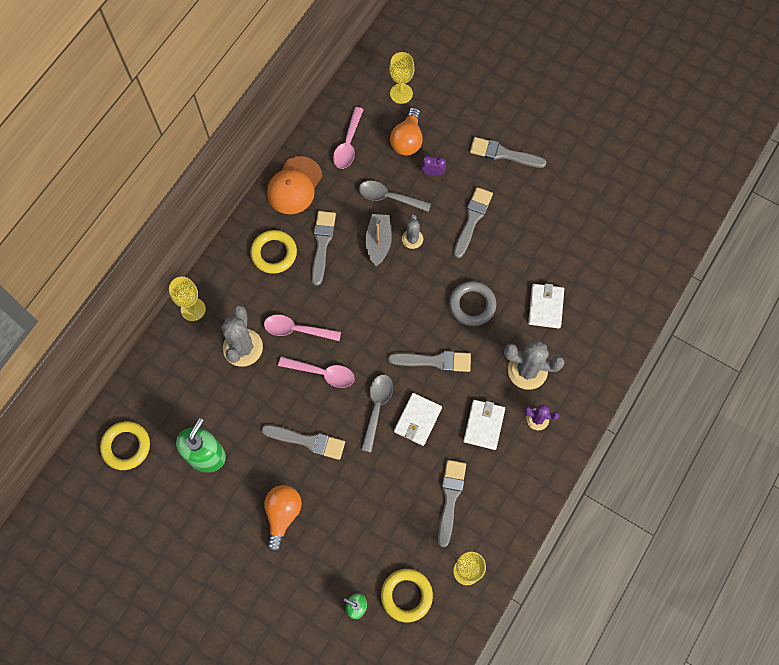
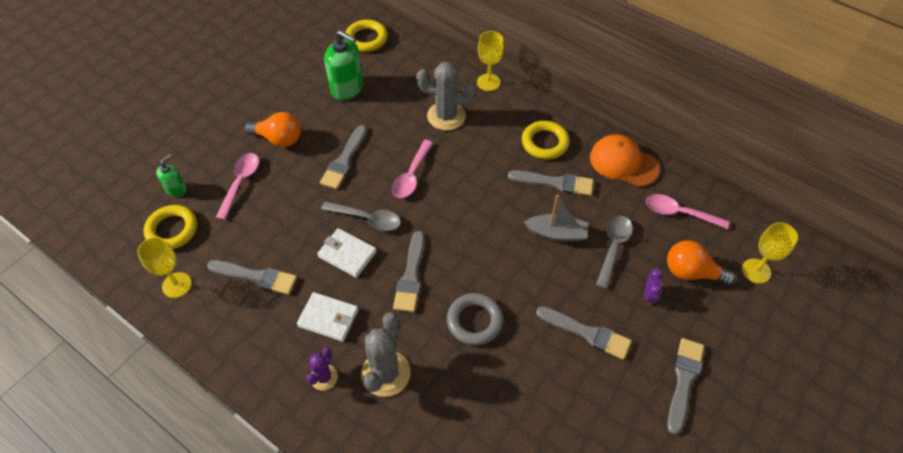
camera: 95 degrees right, 15 degrees down
(297, 330) = (460, 157): pink spoon -> pink spoon (240, 183)
(412, 239) = (561, 267): grey cactus -> none
(545, 307) = (465, 406): white wallet -> none

